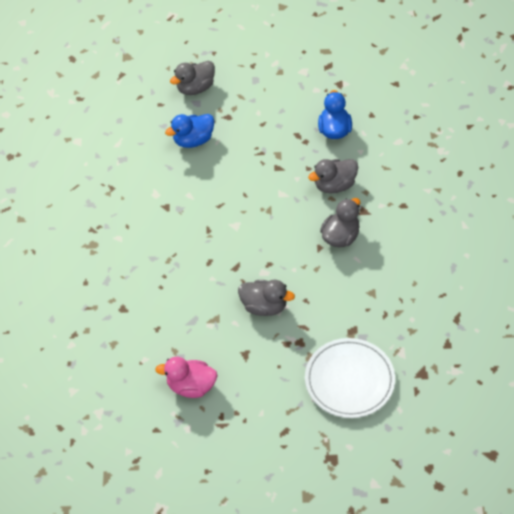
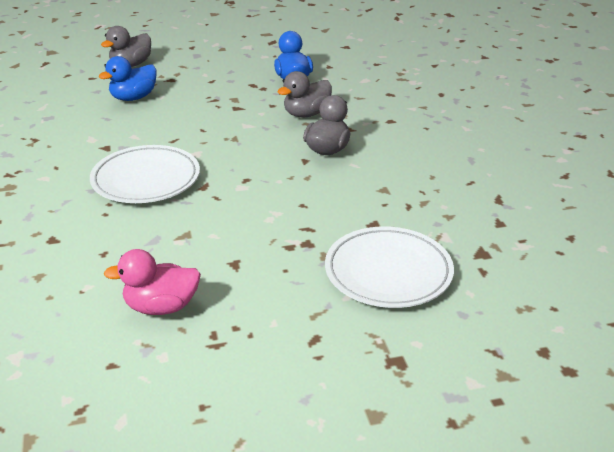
camera: 15 degrees left, 20 degrees down
(193, 252) = (146, 179): none -> white plate
(264, 306) = (249, 216): grey duck -> none

